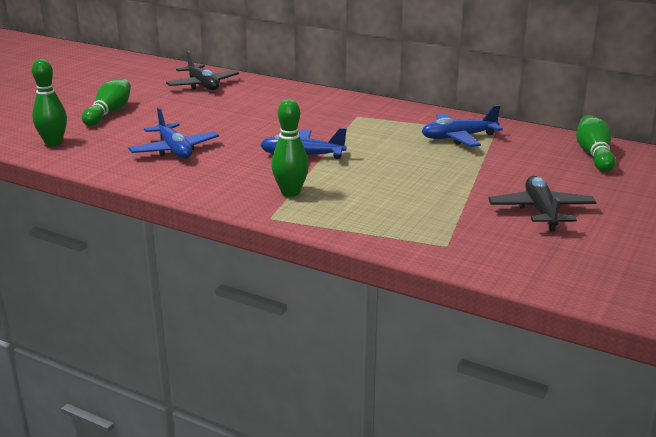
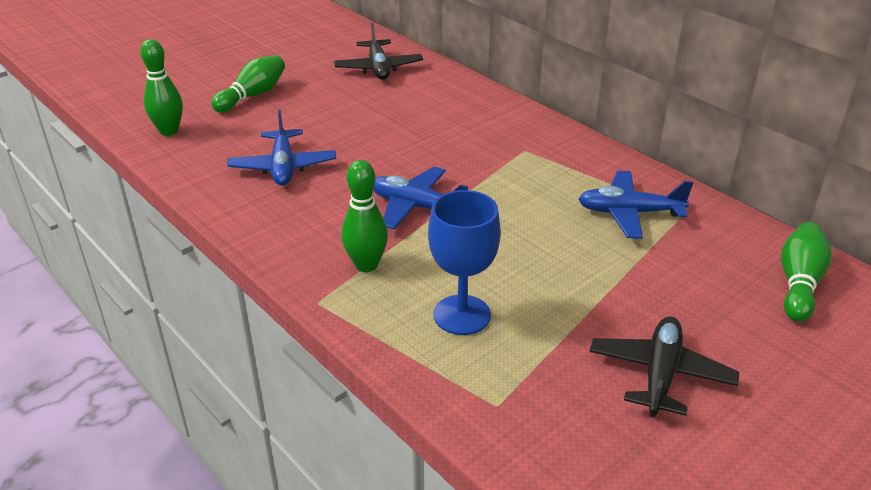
camera: 20 degrees right, 10 degrees up
(384, 206) = (462, 315): none -> blue goblet

